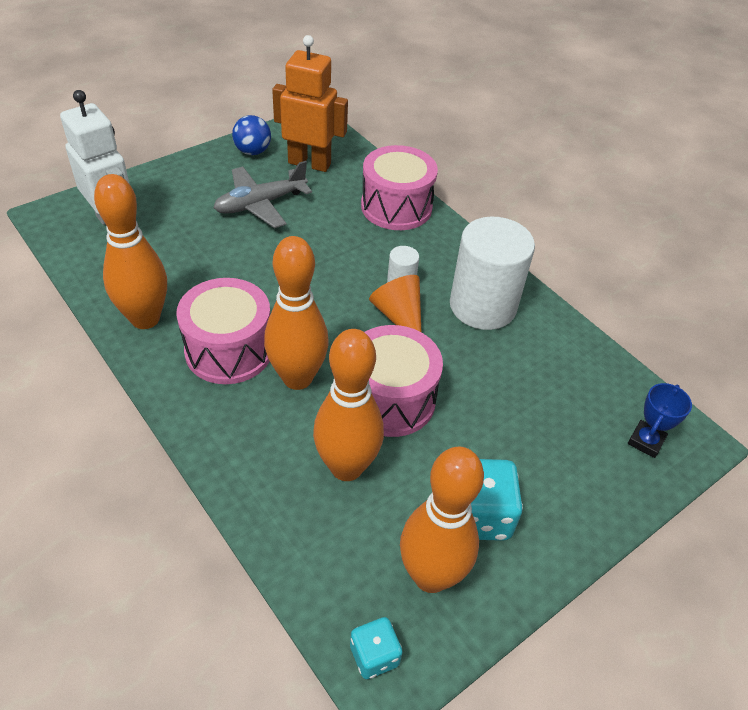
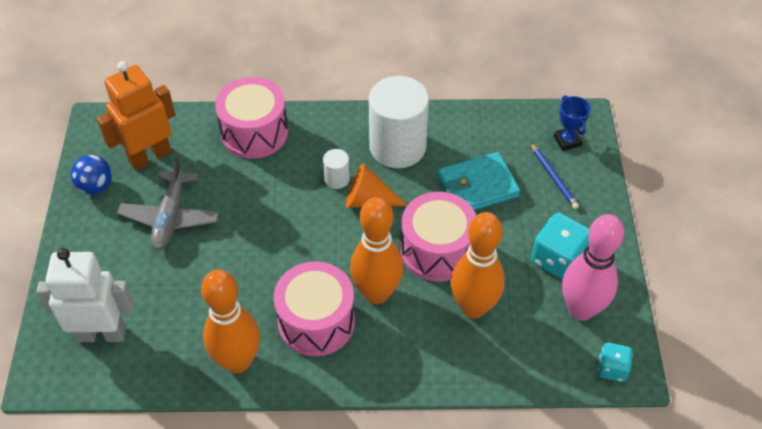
camera: 50 degrees left, 5 degrees up
(431, 576) = (581, 309): orange bowling pin -> pink bowling pin
(501, 392) = (477, 186): none -> turquoise wallet
(583, 454) = (553, 177): none -> blue pencil

